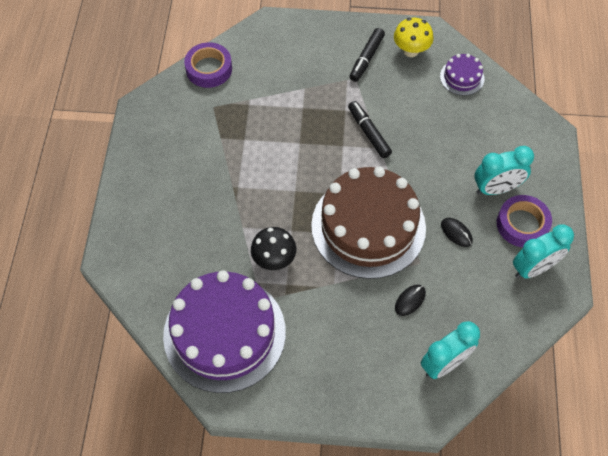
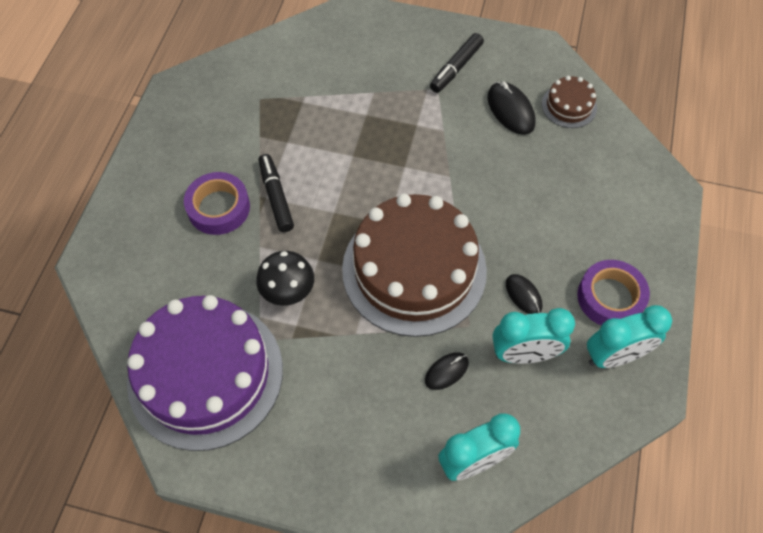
camera: 10 degrees right, 0 degrees up
(209, 69) = (266, 54): purple tape -> purple tape (218, 208)
(368, 133) = (439, 156): black marker -> black marker (276, 197)
(411, 51) = (512, 66): yellow mushroom -> none
(417, 87) = (510, 110): none -> black mouse
(462, 77) = (569, 106): purple cake -> brown cake
(496, 189) = (585, 247): turquoise clock -> turquoise clock (524, 354)

